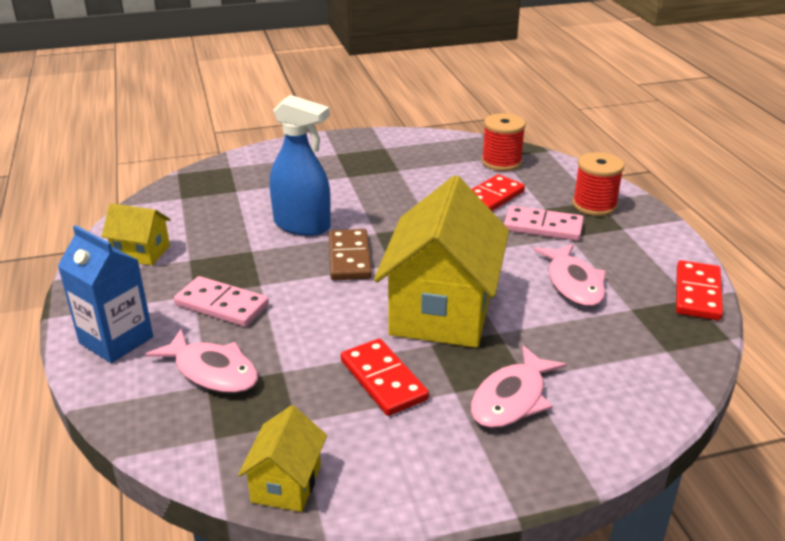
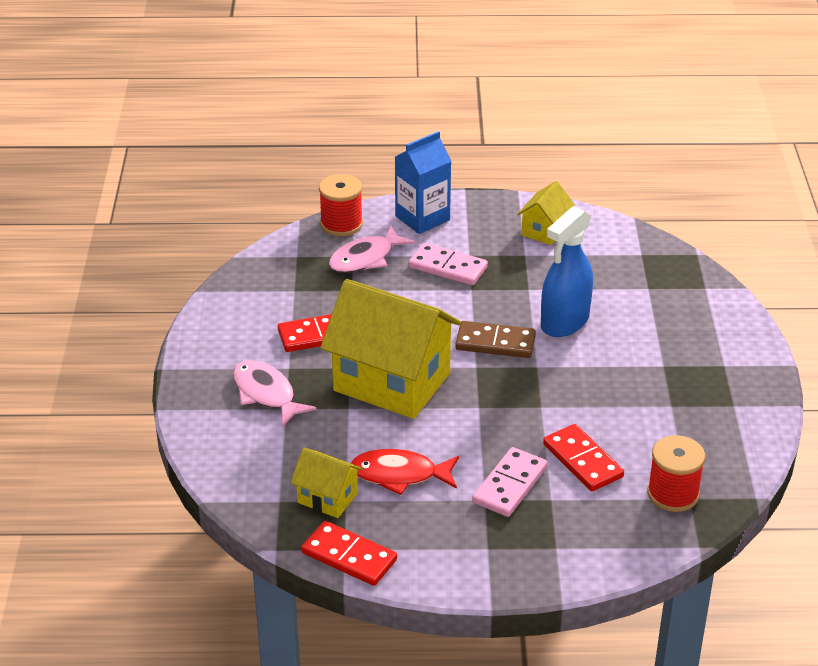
camera: 105 degrees right, 5 degrees up
(221, 305) = (448, 267): pink domino -> pink domino turned 75 degrees clockwise
(286, 483) = (240, 280): yellow house -> yellow house (327, 498)
(573, 283) = (399, 475): pink fish -> red fish
(594, 205) = (544, 541): red spool -> red spool (341, 224)

